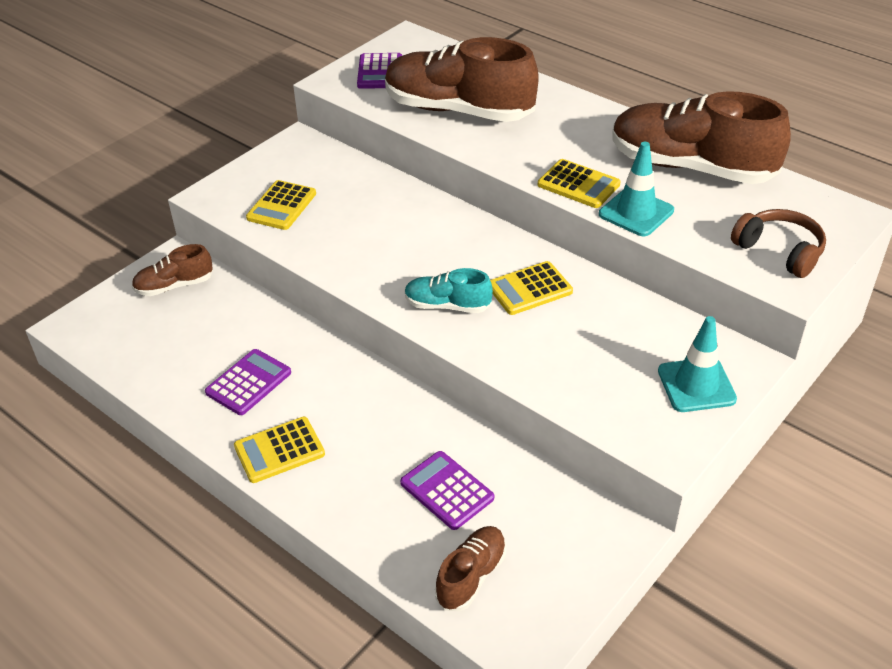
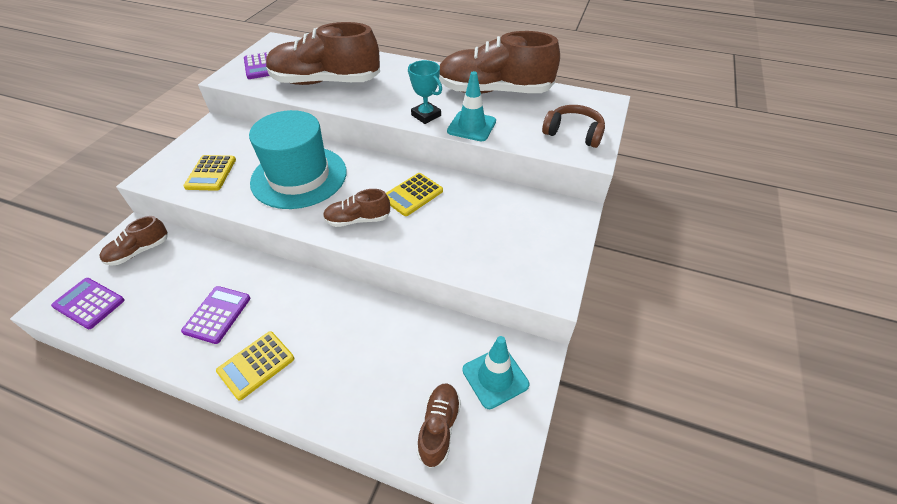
camera: 20 degrees left, 5 degrees up
(389, 233) = (299, 177): none -> turquoise hat
(447, 305) = (358, 220): turquoise shoe -> brown shoe
(447, 490) = (398, 360): purple calculator -> purple calculator (89, 303)
(578, 185) = (426, 115): yellow calculator -> turquoise trophy
(696, 385) = (550, 236): turquoise traffic cone -> turquoise traffic cone (495, 377)

